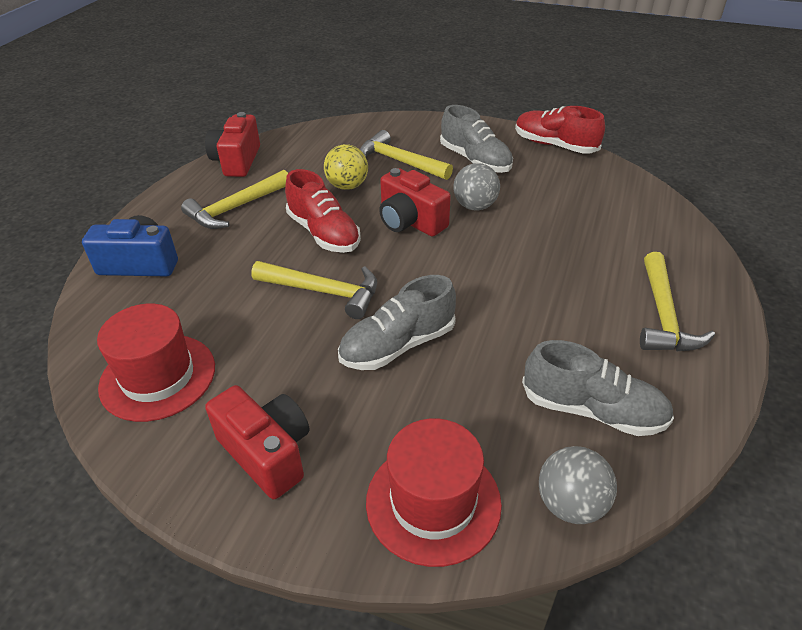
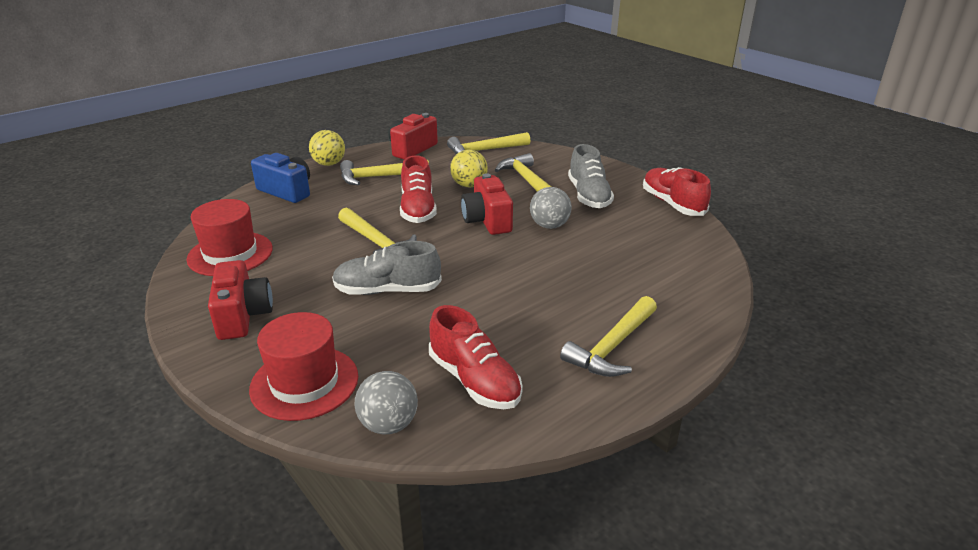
camera: 30 degrees right, 10 degrees down
(156, 210) = (329, 164): none -> yellow ball
(320, 139) = (484, 150): none -> yellow hammer
(592, 410) = (474, 381): grey shoe -> red shoe

